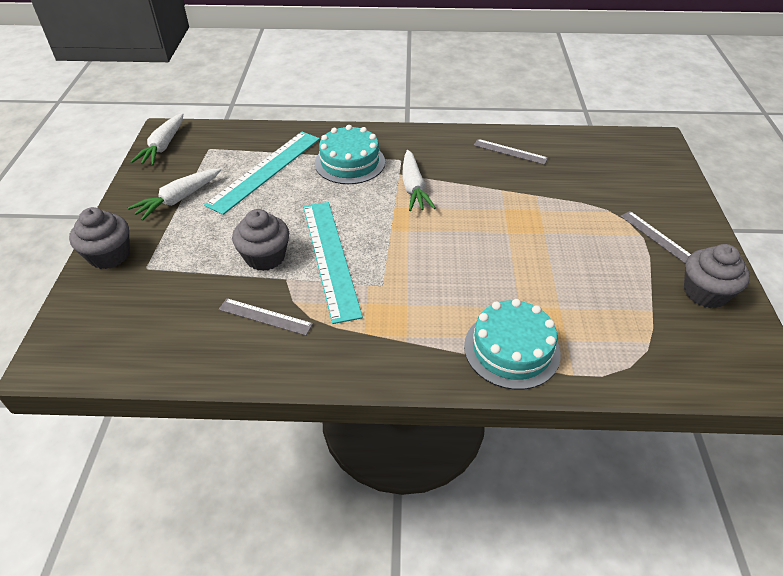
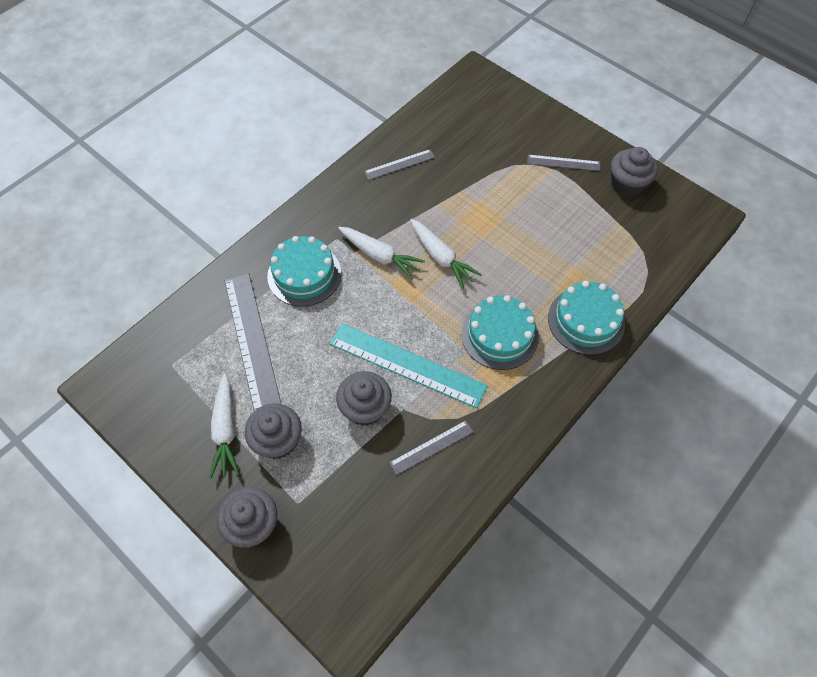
camera: 50 degrees left, 15 degrees up
(163, 146) = (126, 400): white carrot -> white carrot (441, 257)
(193, 228) = (278, 440): none -> grey cupcake
(265, 170) = (252, 341): turquoise ruler -> grey ruler
(423, 297) = (499, 335): none -> turquoise cake

